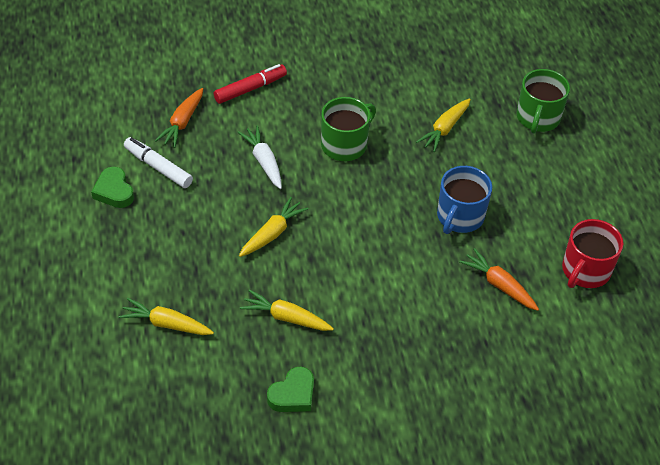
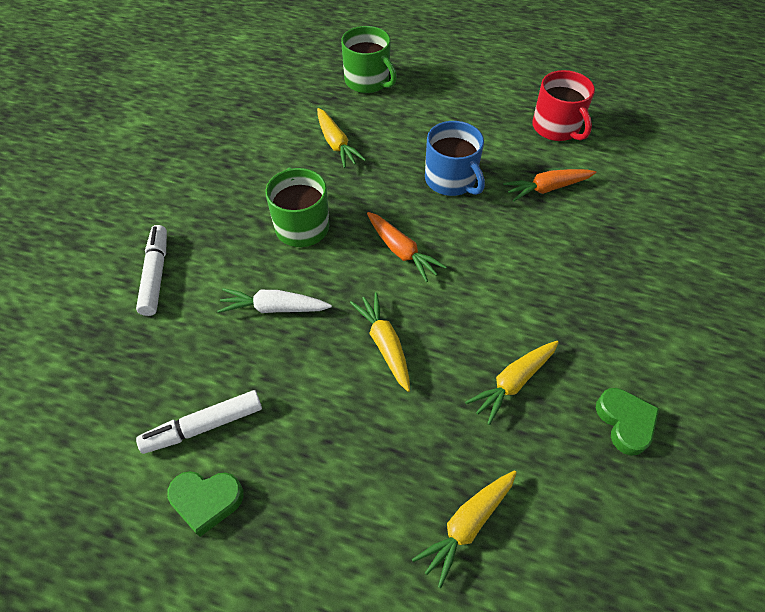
camera: 60 degrees left, 5 degrees up
(182, 123) = (151, 367): orange carrot -> orange carrot (401, 251)
(250, 89) = (156, 274): red marker -> white marker

